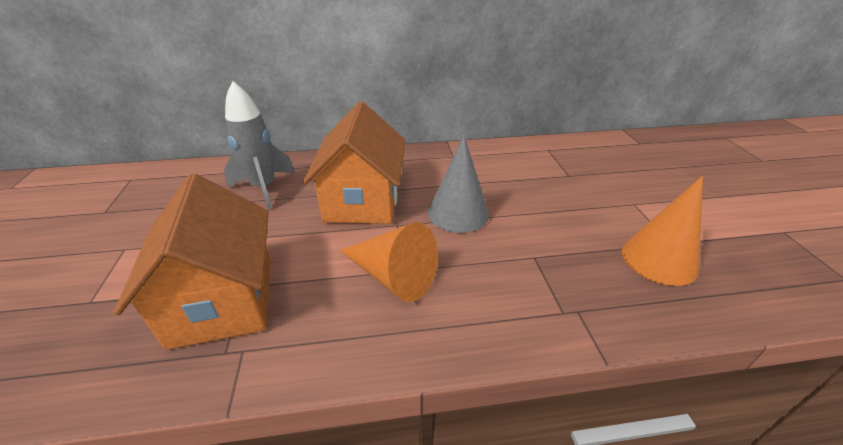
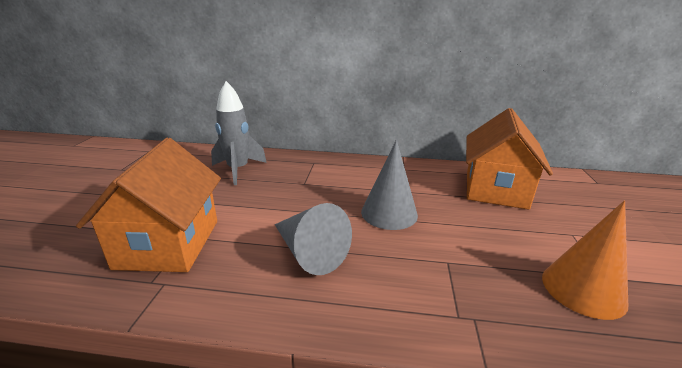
camera: 15 degrees right, 10 degrees down
(363, 200) = (310, 191): orange house -> orange house (495, 189)
(393, 276) = (309, 253): orange cone -> grey cone

